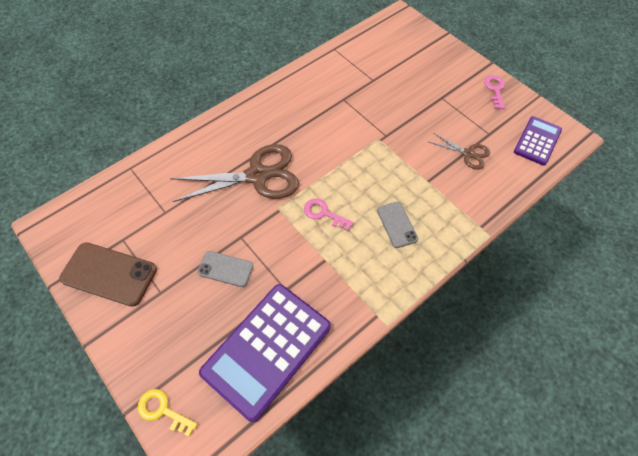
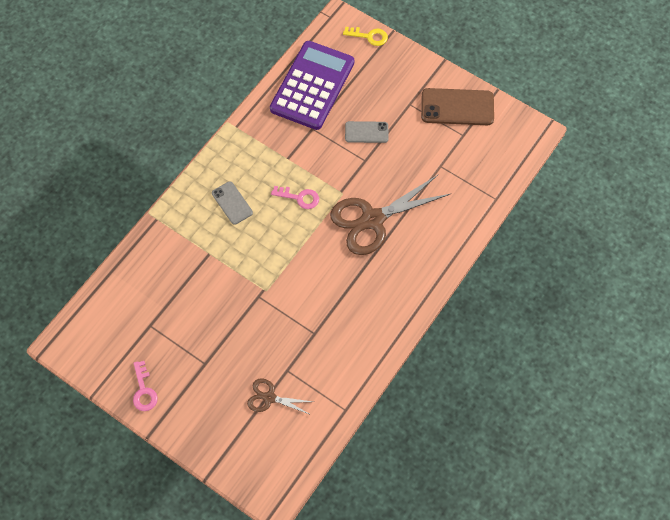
camera: 165 degrees right, 5 degrees up
(468, 154) = (171, 294): brown scissors -> brown scissors (269, 398)
(537, 141) = (99, 328): purple calculator -> none

